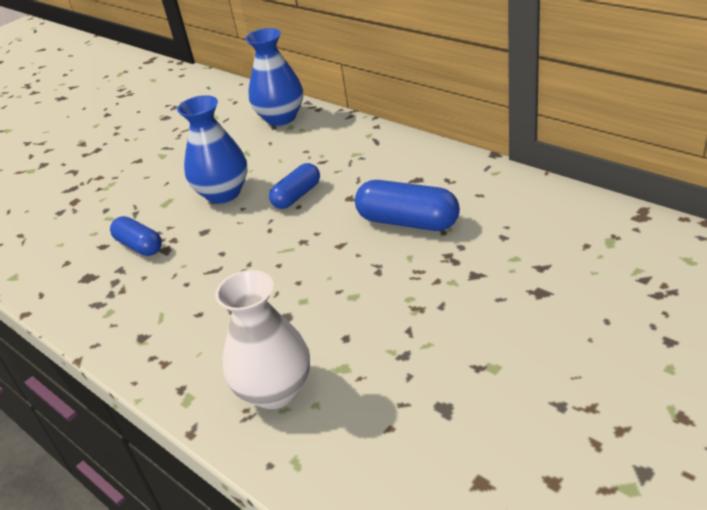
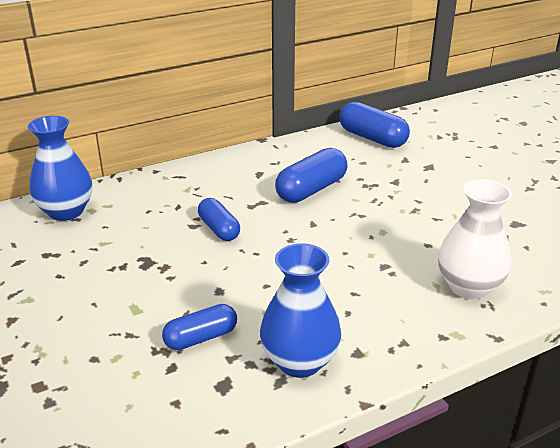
camera: 75 degrees left, 5 degrees down
(223, 193) = (164, 268): blue vase -> blue vase (299, 361)
(576, 225) = (372, 138): none -> blue capsule

